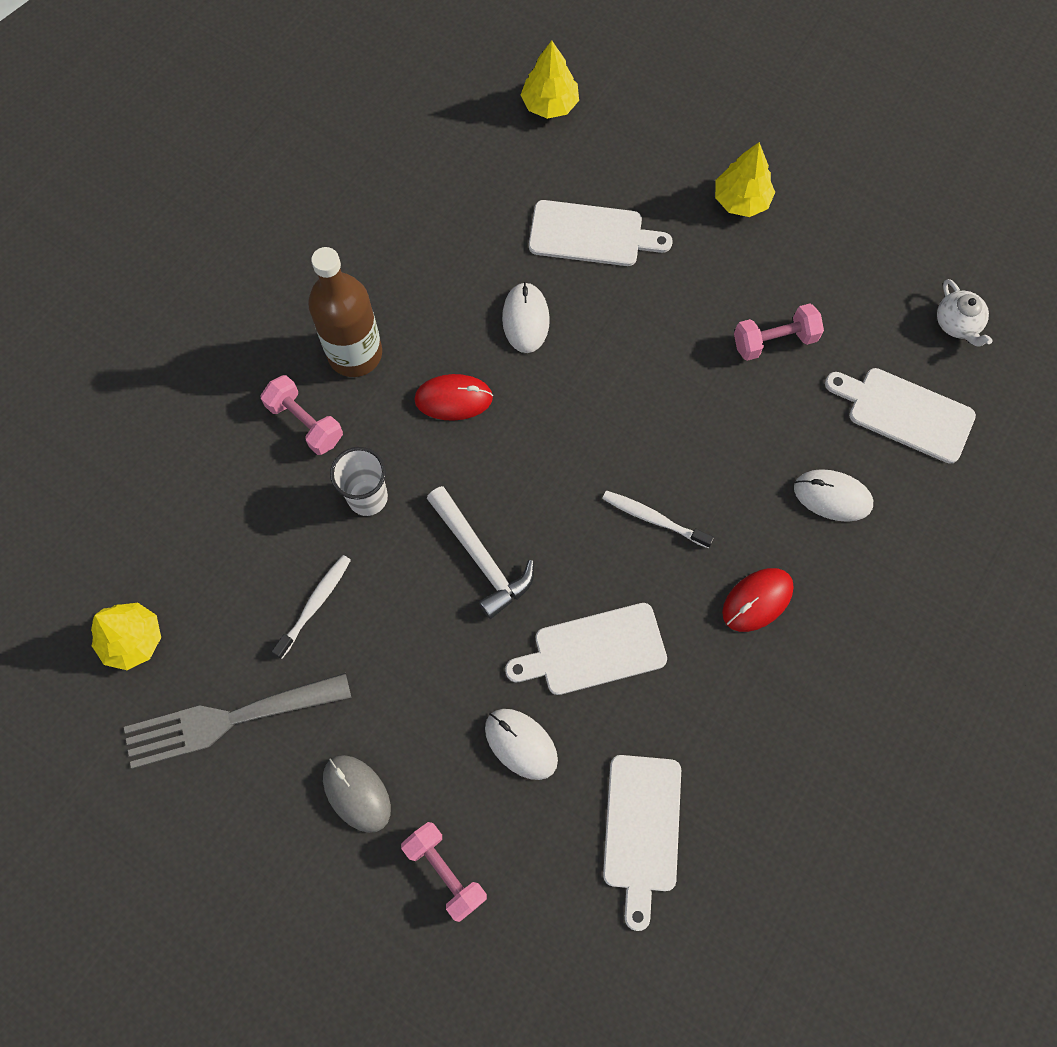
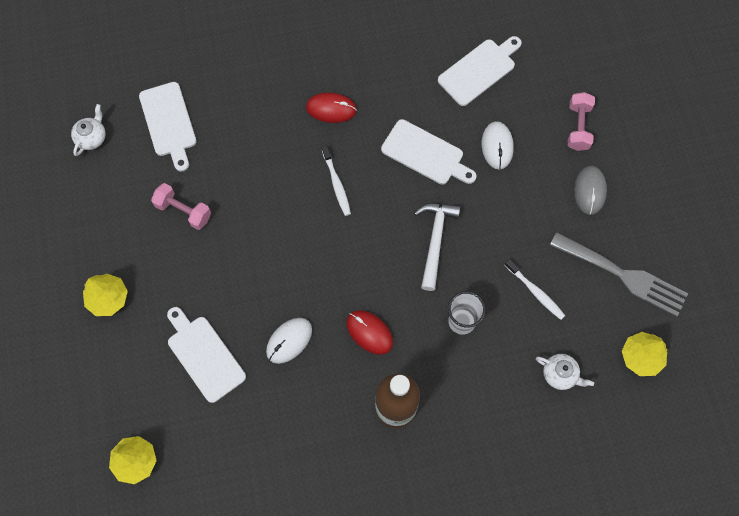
camera: 135 degrees left, 0 degrees up
(210, 538) = (560, 374): none -> white teapot
(305, 423) = (457, 392): pink dumbbell -> none
(315, 604) = (535, 292): white toothbrush -> white toothbrush turned 120 degrees counterclockwise
(832, 496) = (246, 119): white mouse -> none

